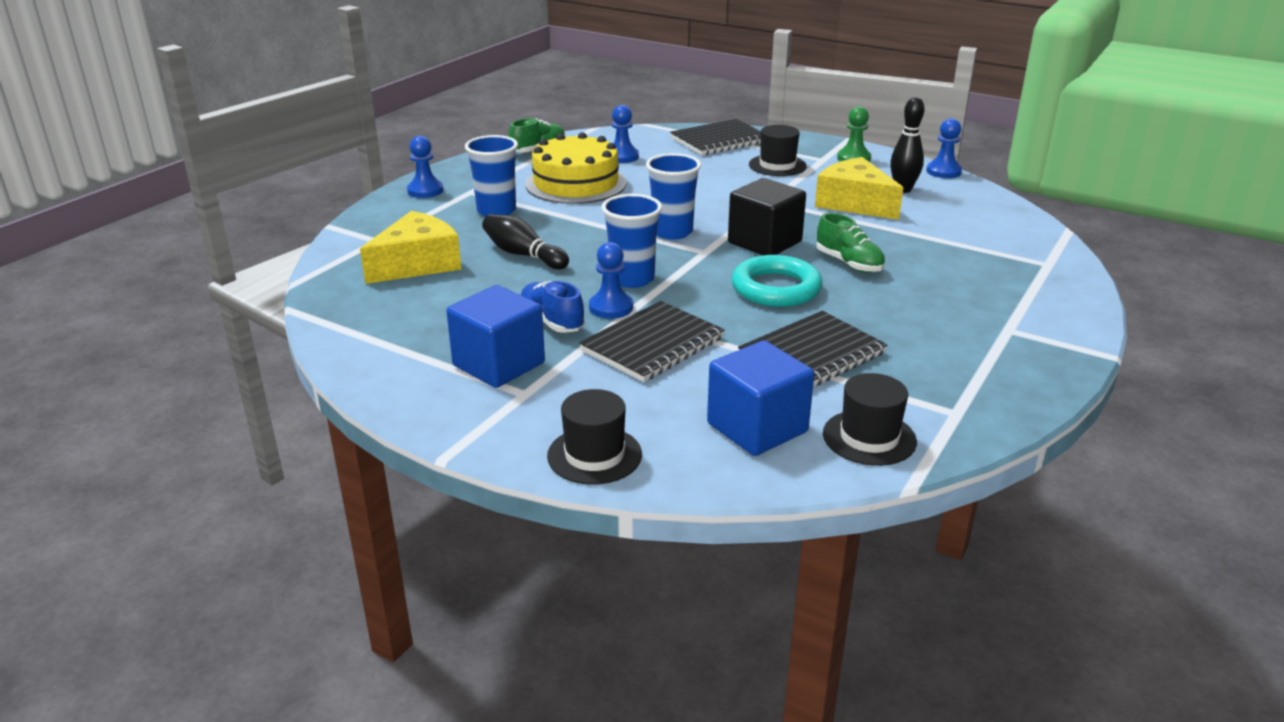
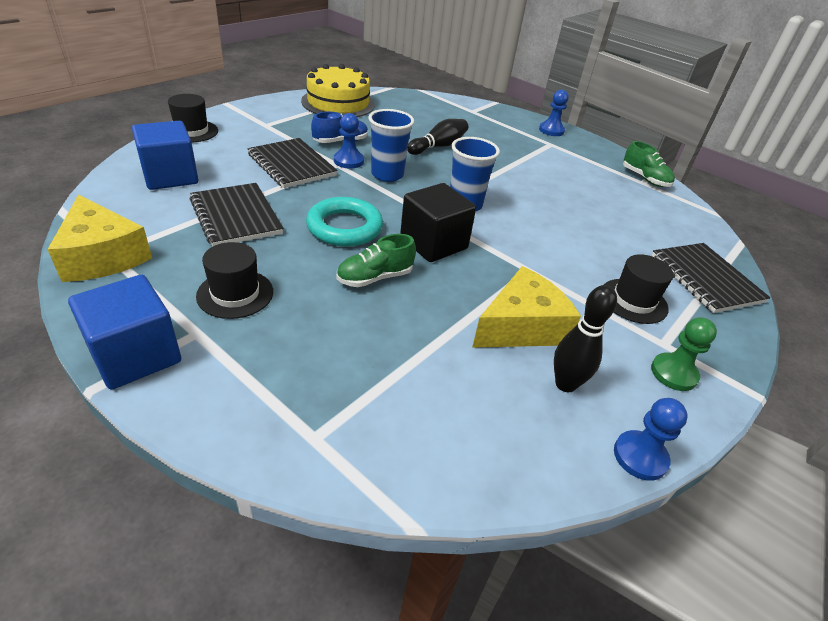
camera: 95 degrees right, 10 degrees up
(417, 264) = (434, 117): yellow cheese -> yellow cheese (102, 256)
(496, 211) = (514, 147): blue cup -> none
(499, 364) = (300, 122): blue cube -> blue cube (135, 355)
(576, 183) = (569, 182): yellow cake -> yellow cake (338, 103)
(622, 157) = (637, 213): blue pawn -> none
(869, 437) = (121, 209): black hat -> black hat (235, 294)

